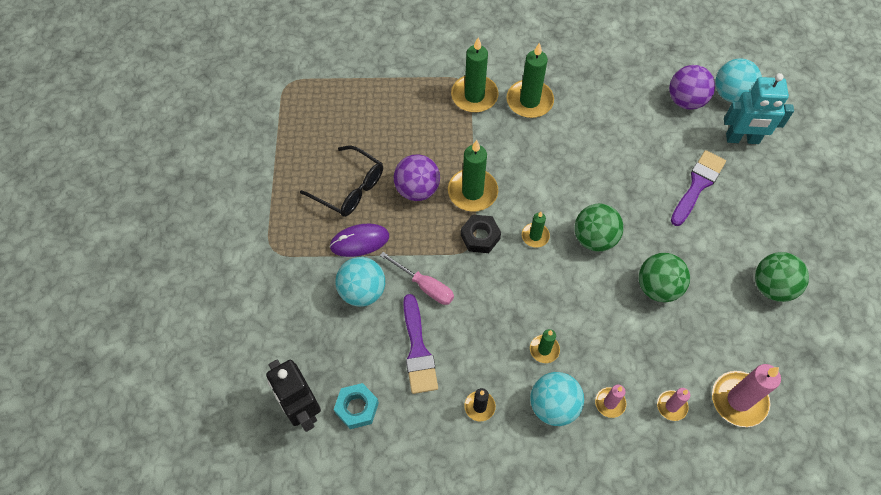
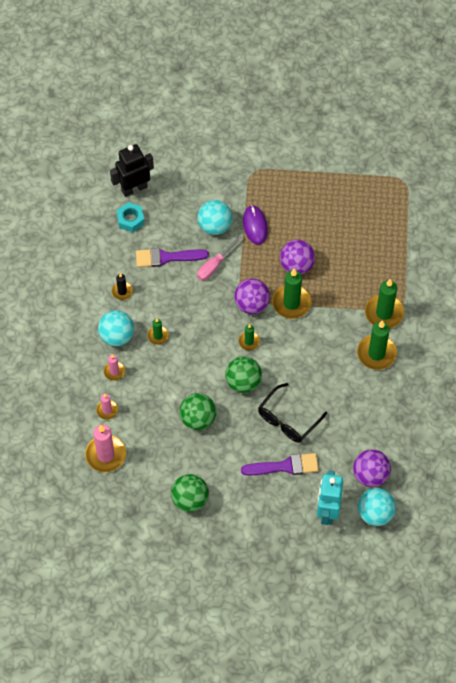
camera: 95 degrees right, 0 degrees up
(350, 188) = (301, 221): black glasses -> black glasses (287, 420)
(480, 237) = (252, 304): black nut -> purple ball
(697, 185) = (285, 466): purple brush -> purple brush turned 45 degrees counterclockwise

